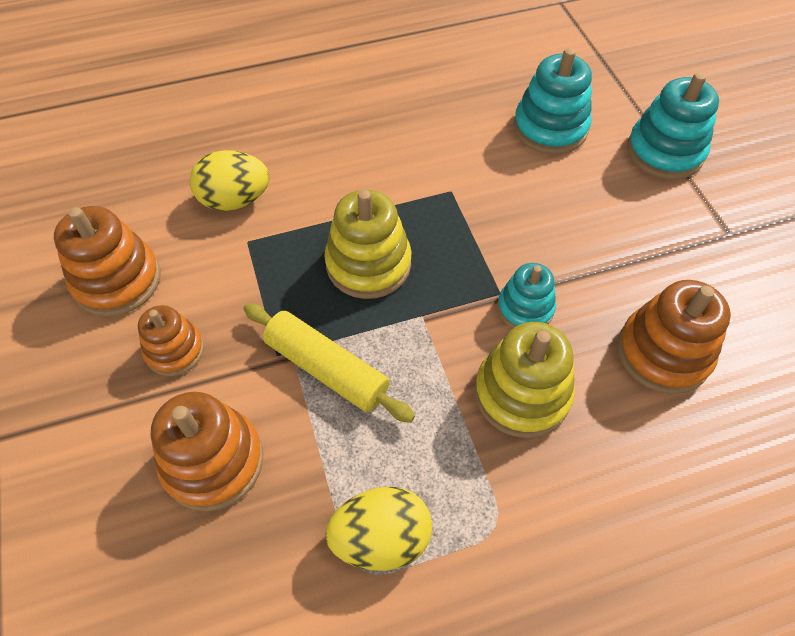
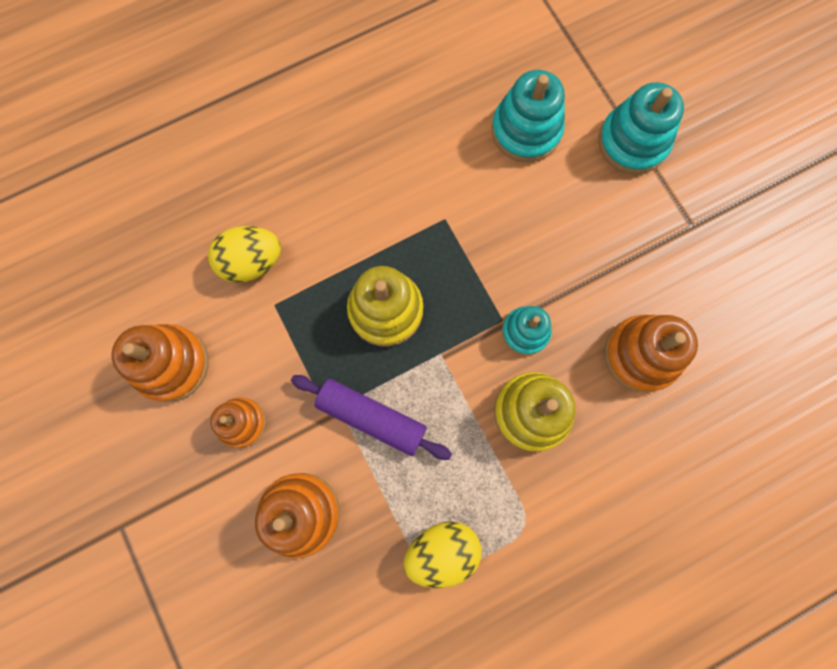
camera: 10 degrees left, 20 degrees up
(327, 369) = (371, 417): yellow rolling pin -> purple rolling pin

